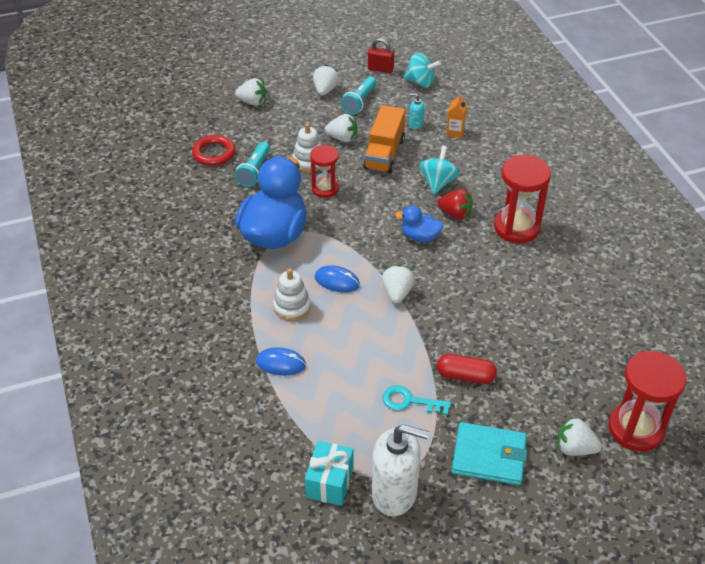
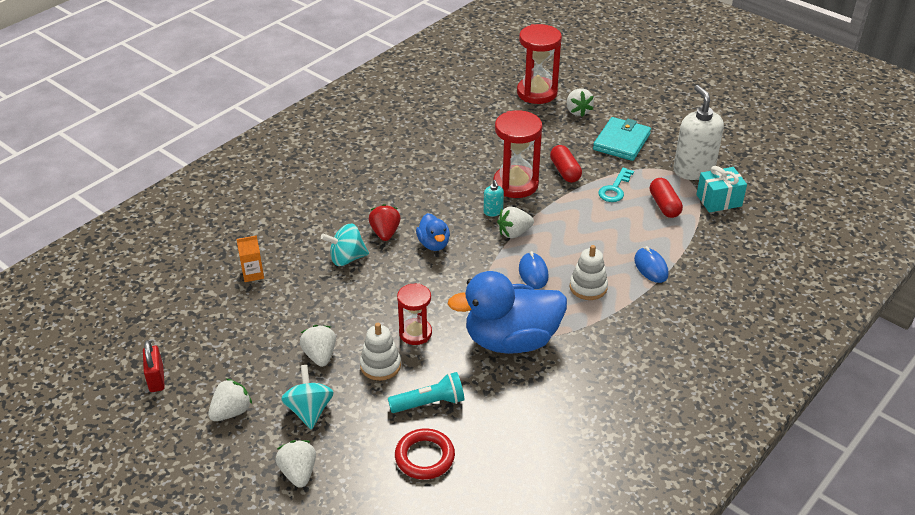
camera: 120 degrees left, 5 degrees down
(325, 90) = (231, 412): white strawberry -> white strawberry turned 150 degrees clockwise
(356, 428) = (664, 205): none -> red capsule
(359, 102) = (240, 369): turquoise flashlight -> none
(384, 154) = (326, 312): orange truck -> none
(410, 401) = (615, 189): turquoise key -> turquoise key turned 45 degrees clockwise
(416, 124) = (257, 307): turquoise soap dispenser -> turquoise soap dispenser (493, 212)
(420, 82) = (168, 333): turquoise spinning top -> turquoise spinning top (309, 410)
(489, 456) = (621, 142): turquoise wallet -> turquoise wallet turned 45 degrees clockwise
(516, 227) = (375, 193): red hourglass -> red hourglass (515, 184)

